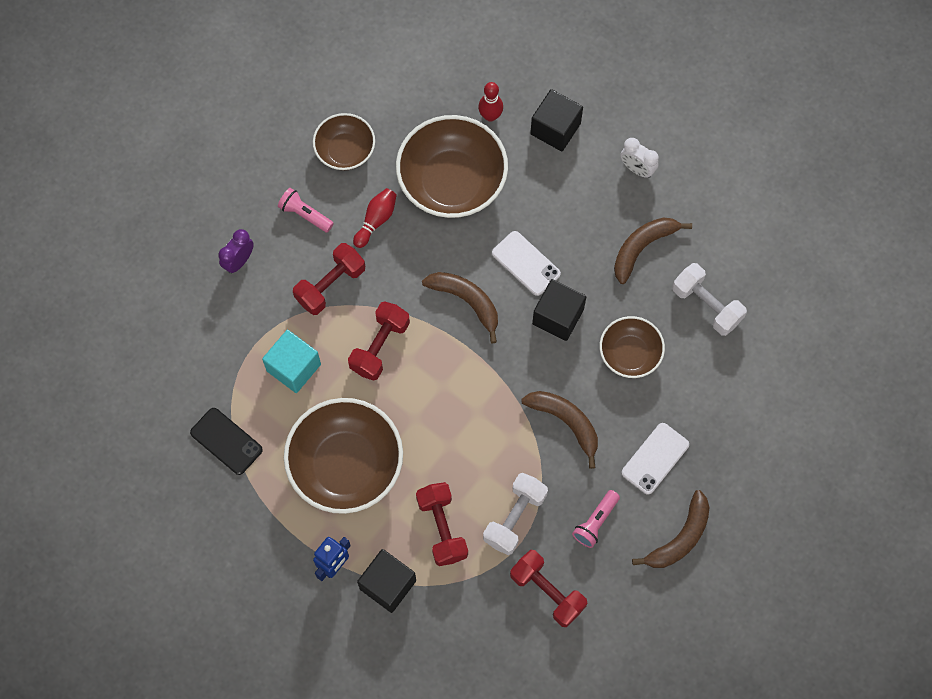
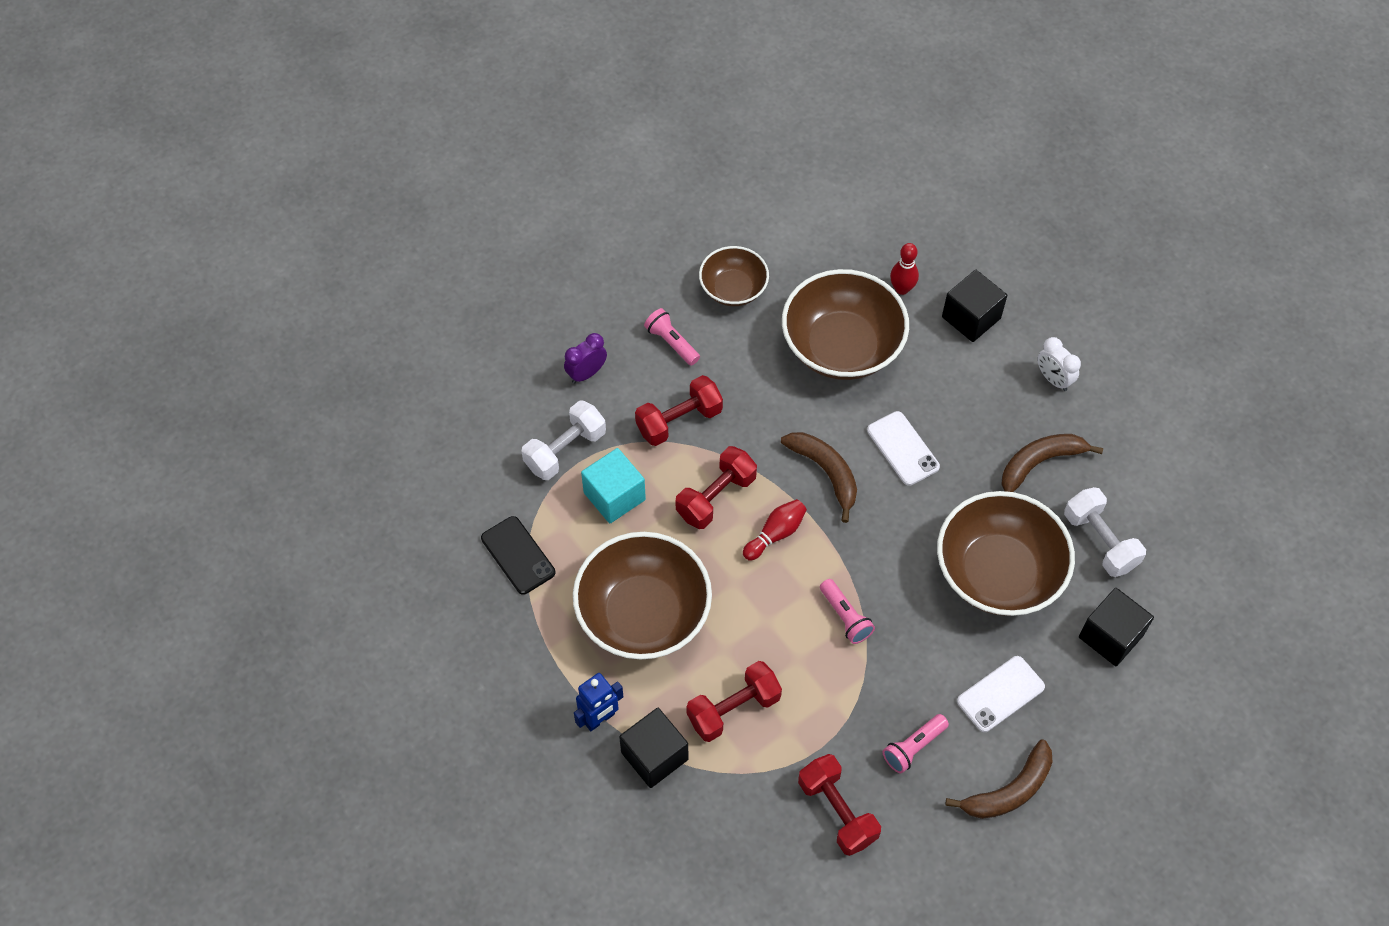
camera: 15 degrees right, 10 degrees down
(376, 220) = (747, 366): red bowling pin -> red bowling pin (775, 534)
(442, 528) = (733, 709): red dumbbell -> red dumbbell turned 60 degrees clockwise
(514, 425) = (845, 617): none -> pink flashlight
(514, 518) = (820, 719): white dumbbell -> white dumbbell (565, 450)
(558, 316) = (925, 513): black cube -> black cube (1110, 636)
(566, 422) = (906, 628): brown banana -> none
(629, 354) = (998, 572): brown bowl -> brown bowl, size x1.77

